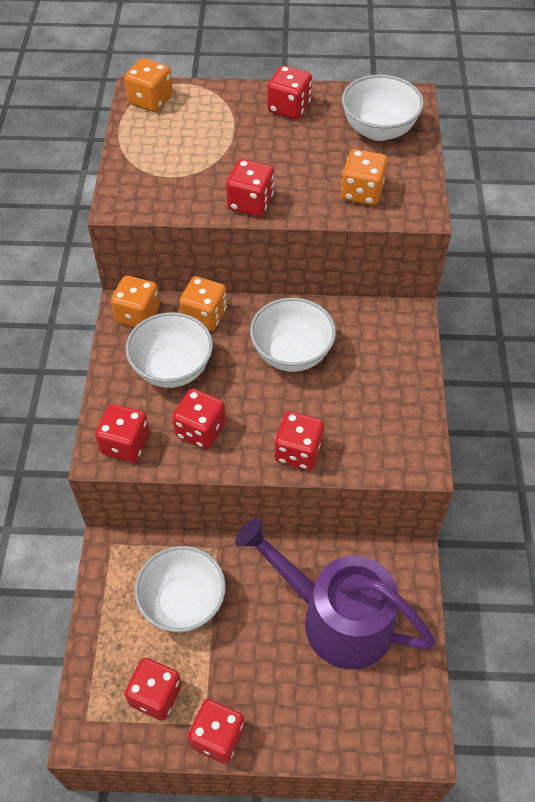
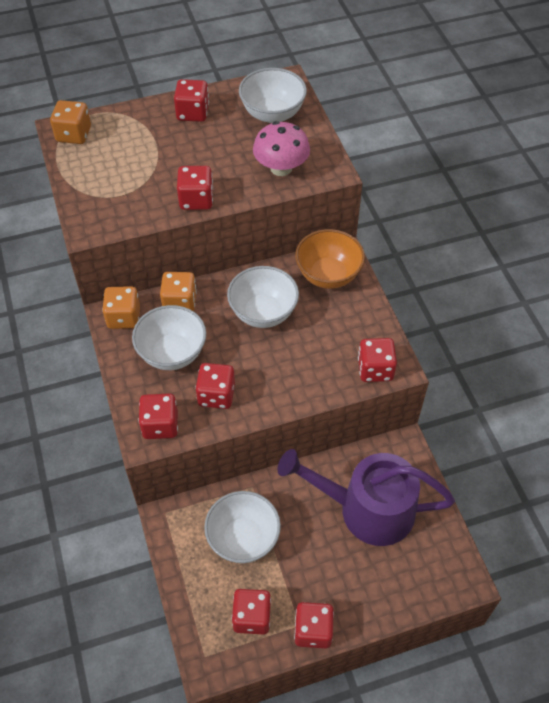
camera: 20 degrees left, 0 degrees up
(298, 451) = (300, 388): red dice -> red dice (375, 369)
(362, 192) = (281, 168): orange dice -> pink mushroom
(384, 332) = (328, 275): none -> orange bowl

